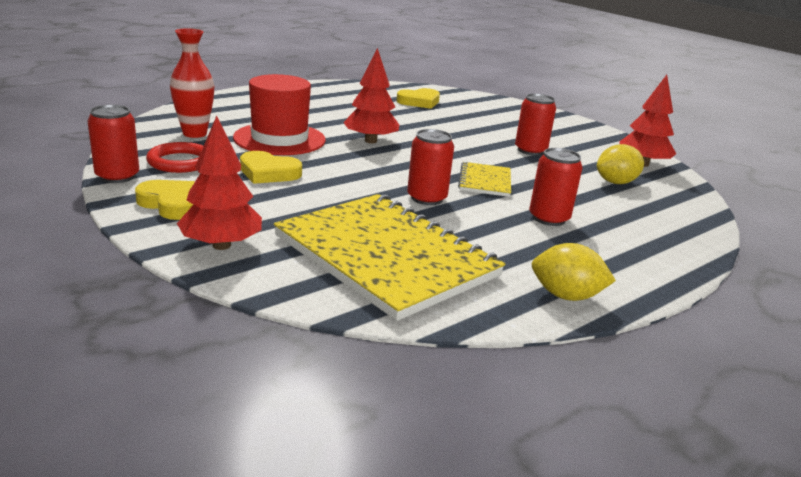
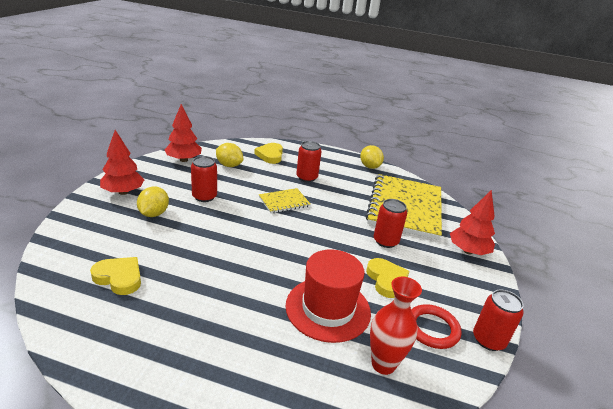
camera: 125 degrees left, 5 degrees up
(172, 204) = (470, 291): yellow heart -> yellow heart (270, 155)
(370, 141) = (271, 263): red tree -> red tree (123, 192)
(426, 198) = (334, 213): red can -> red can (385, 241)
(509, 127) = (154, 214): none -> yellow lemon

